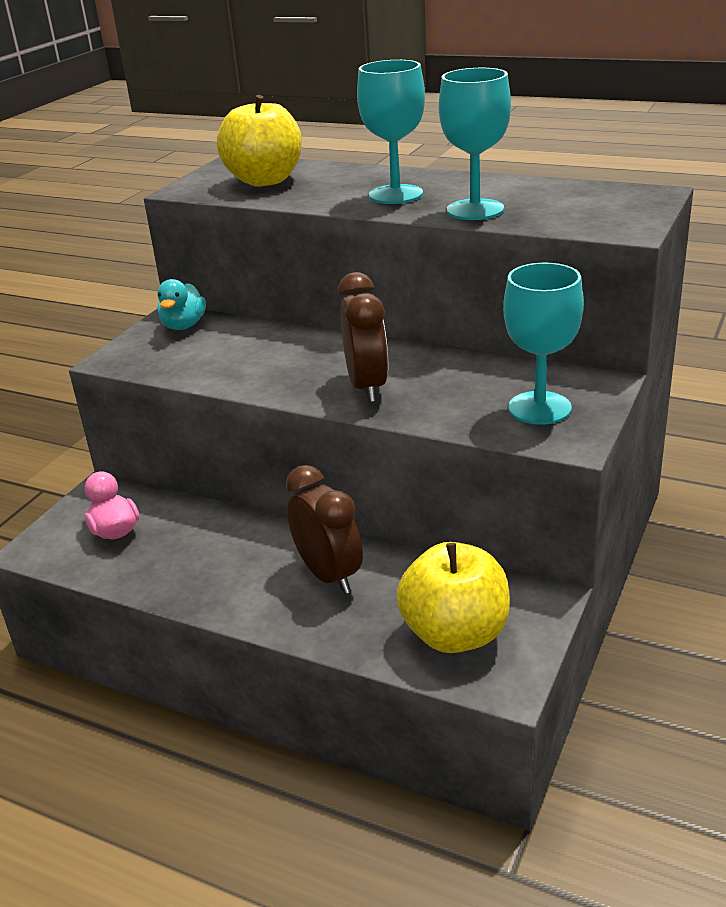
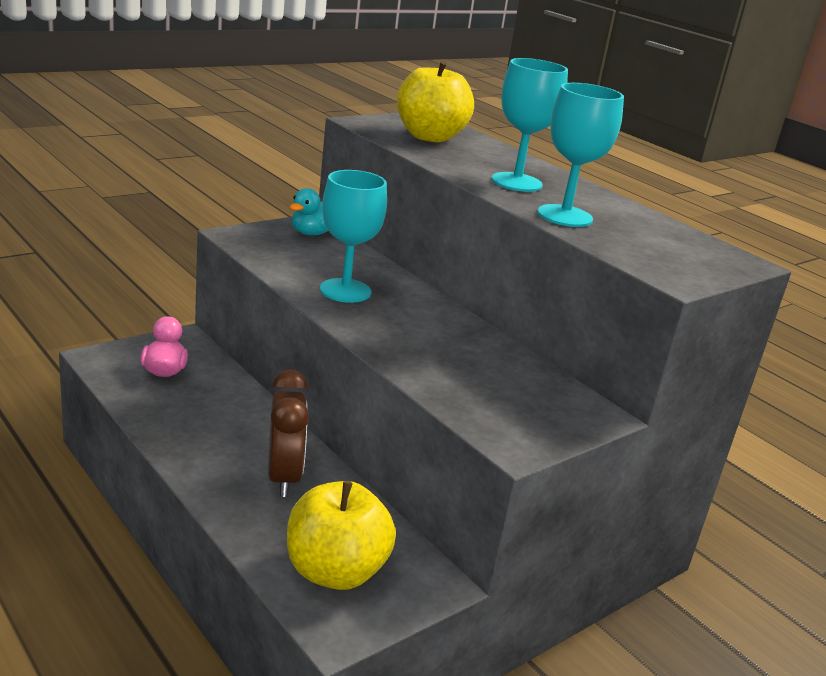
camera: 20 degrees right, 5 degrees down
(367, 387) = (396, 332): brown clock -> none
(539, 408) = (518, 409): turquoise goblet -> turquoise goblet (345, 291)

